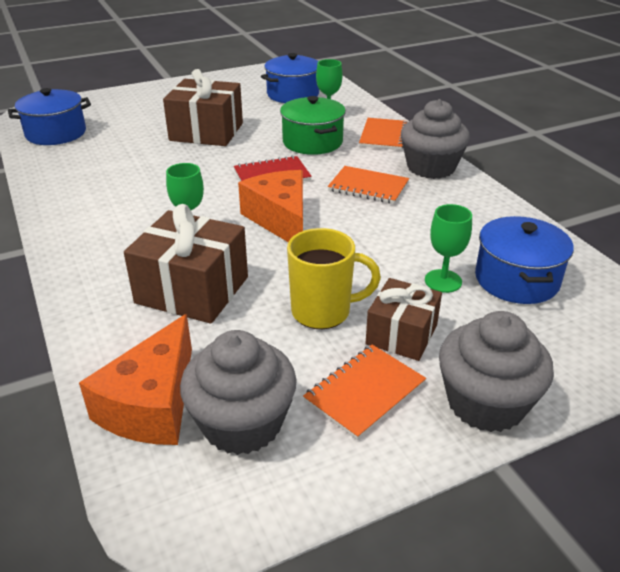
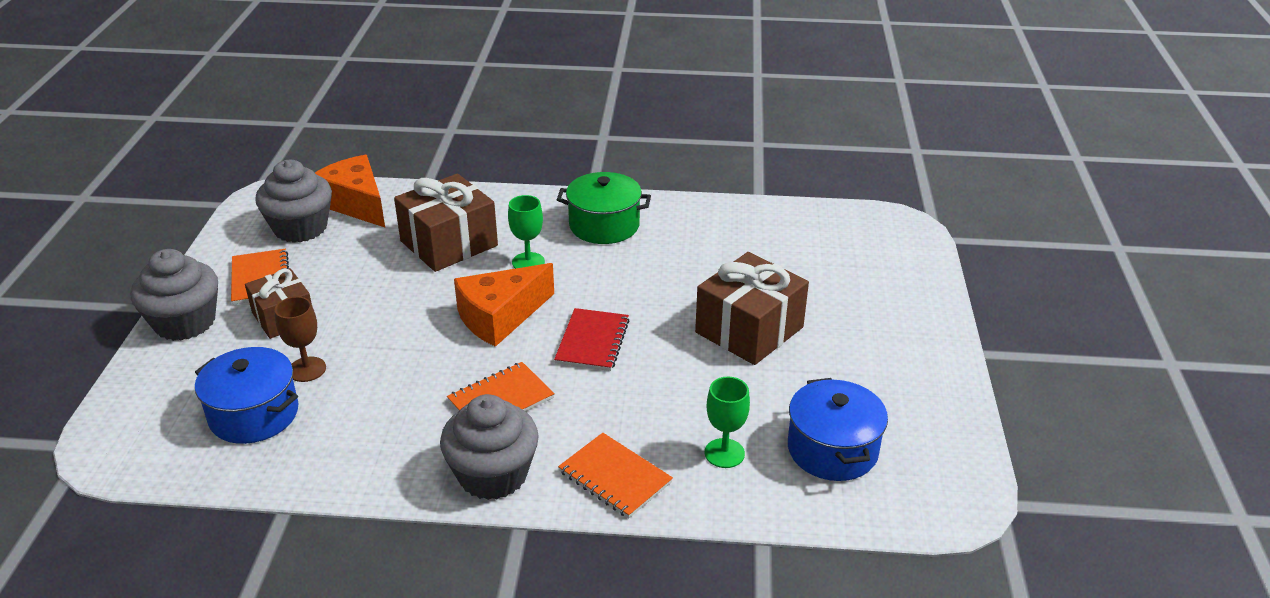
camera: 120 degrees right, 0 degrees up
(56, 133) = (823, 231): blue pot -> none
(280, 219) = (500, 317): orange cheese -> orange cheese turned 135 degrees clockwise
(312, 142) = (650, 403): green pot -> green pot (604, 225)
(323, 312) = (351, 292): yellow mug -> none
(443, 281) = (307, 369): green goblet -> brown goblet

